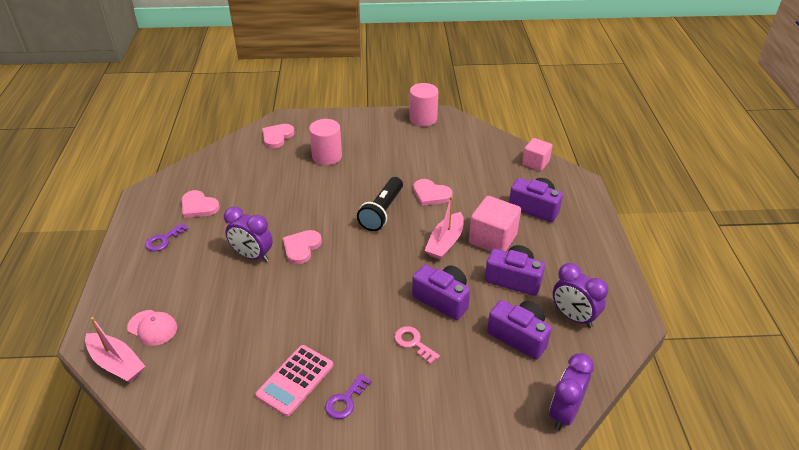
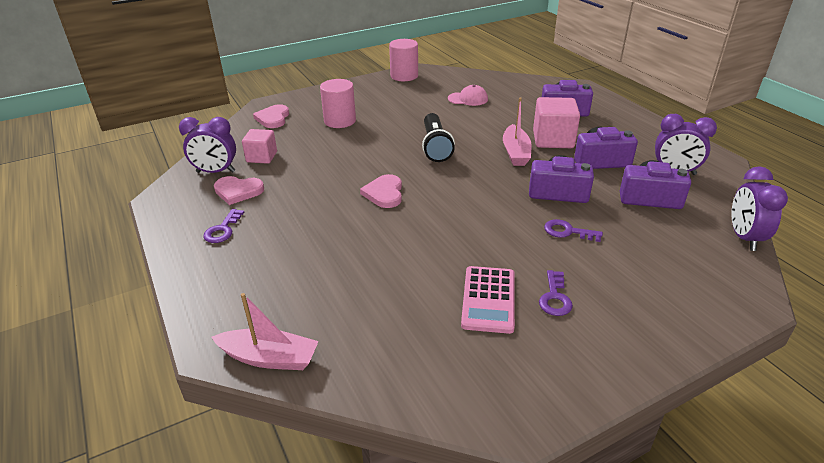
camera: 25 degrees left, 5 degrees down
(152, 328) = (283, 309): pink cap -> pink cap (468, 99)
(252, 256) = (339, 214): purple clock -> purple clock (216, 172)
(413, 343) = (567, 231): pink key -> purple key
(431, 194) = (466, 123): pink heart -> none
(535, 163) = (531, 83): pink cube -> pink cube (262, 157)

